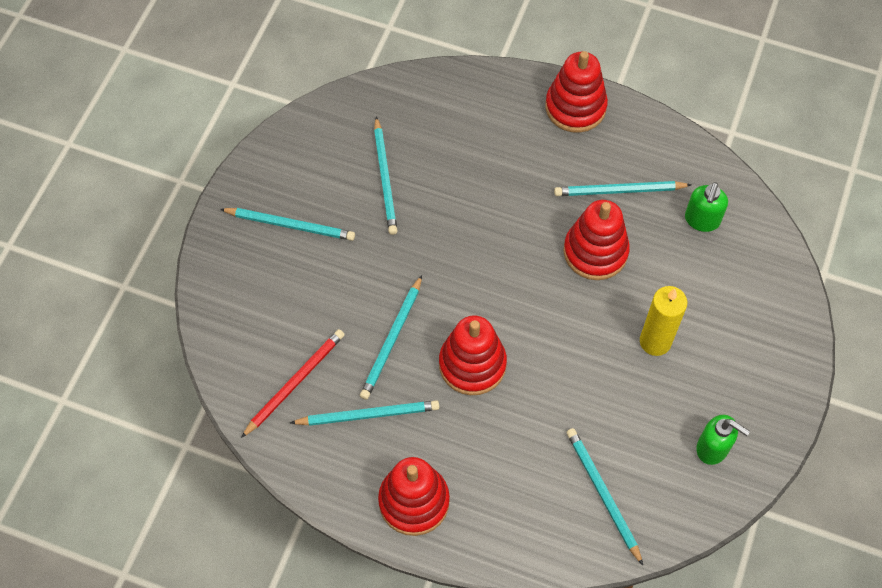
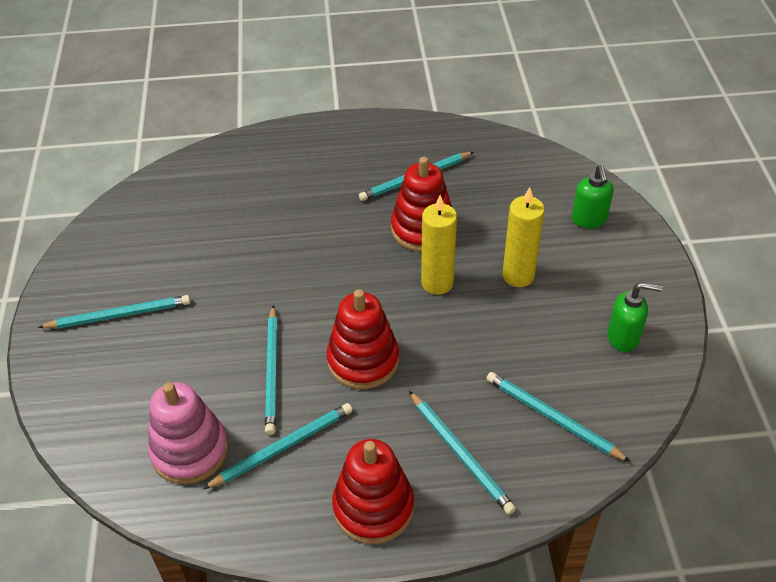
camera: 25 degrees left, 15 degrees down
(294, 383) = (190, 451): red pencil -> pink stacking toy
(385, 178) = (196, 244): turquoise pencil -> turquoise pencil (460, 453)
(575, 107) = (341, 135): red stacking toy -> none
(577, 316) = (437, 283): none -> yellow candle
(702, 220) = (498, 174): green soap dispenser -> green soap dispenser (589, 219)

